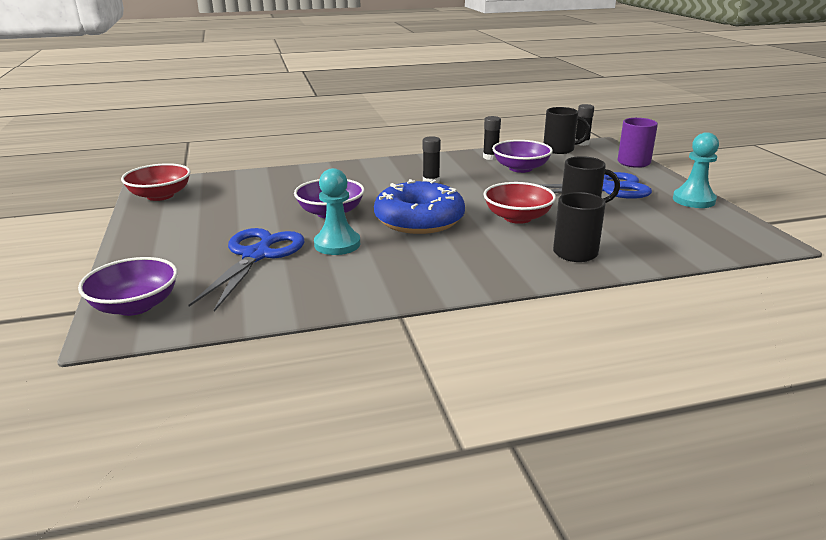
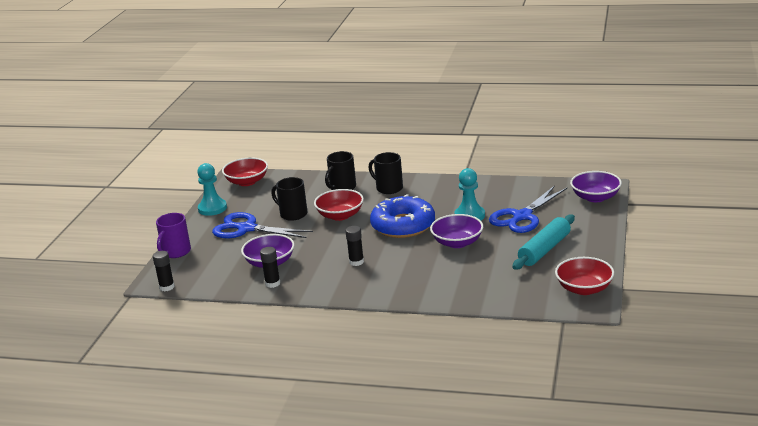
camera: 150 degrees left, 0 degrees up
(213, 222) = (544, 250): none -> turquoise rolling pin
(560, 149) = (201, 281): black mug -> black mug (388, 188)
(730, 237) = (247, 182): none -> red bowl

